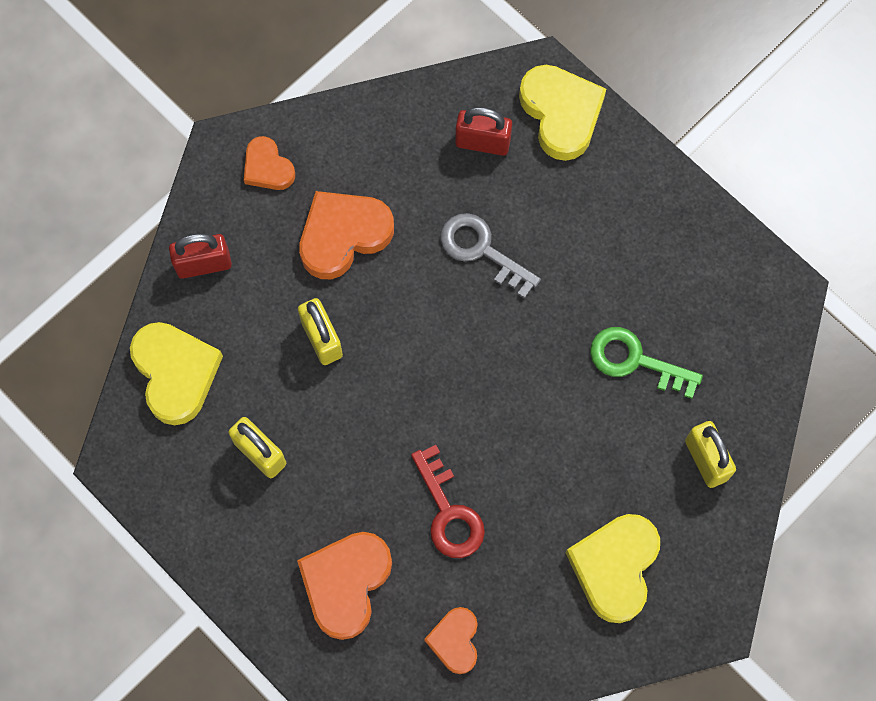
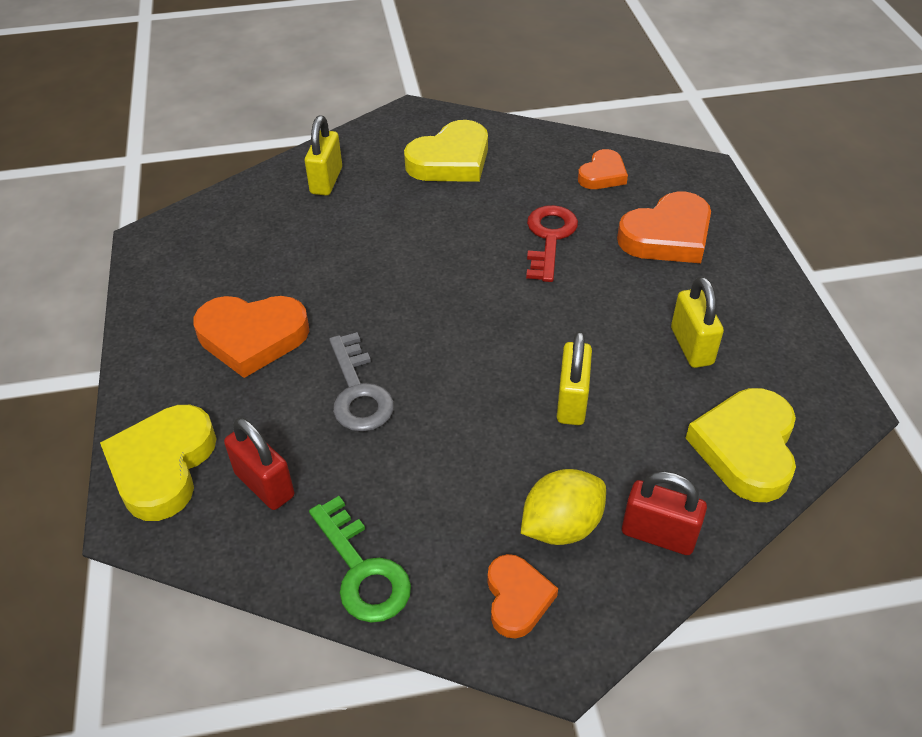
camera: 145 degrees left, 25 degrees down
(269, 232) = (561, 526): none -> yellow lemon
(343, 235) = (483, 478): orange heart -> orange heart (252, 337)
(635, 361) = (312, 254): green key -> green key (362, 570)

